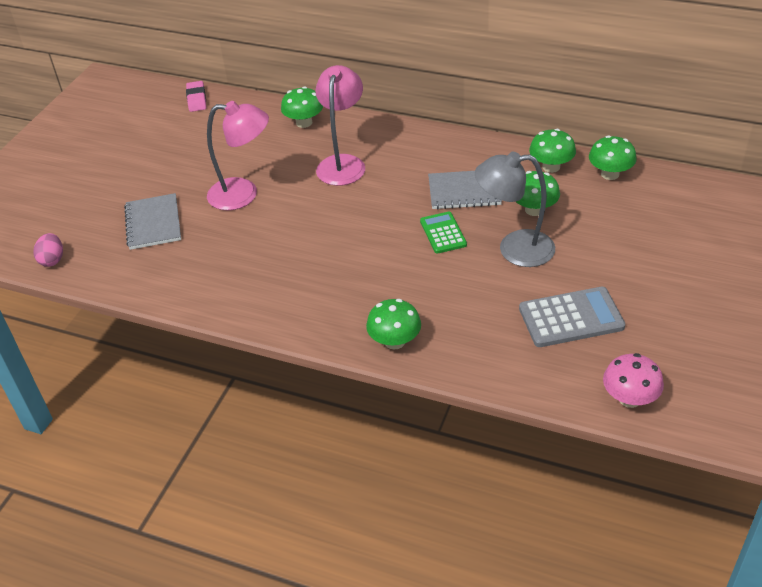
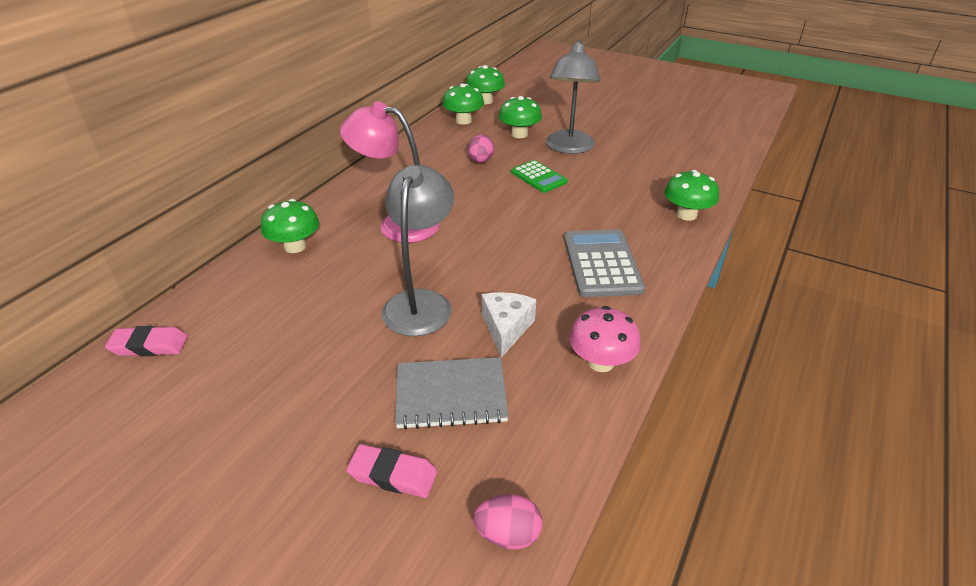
camera: 85 degrees left, 5 degrees down
(95, 212) = (393, 475): none -> pink eraser
(217, 239) = (506, 328): none -> white cheese
(243, 194) = (421, 302): pink lamp -> grey lamp
(443, 233) = (538, 177): green calculator -> green calculator turned 120 degrees counterclockwise
(464, 191) = (480, 161): grey notebook -> pink egg
(571, 318) = (655, 136): grey calculator -> grey calculator (601, 264)
(629, 398) = (736, 128): pink mushroom -> pink mushroom (601, 362)

